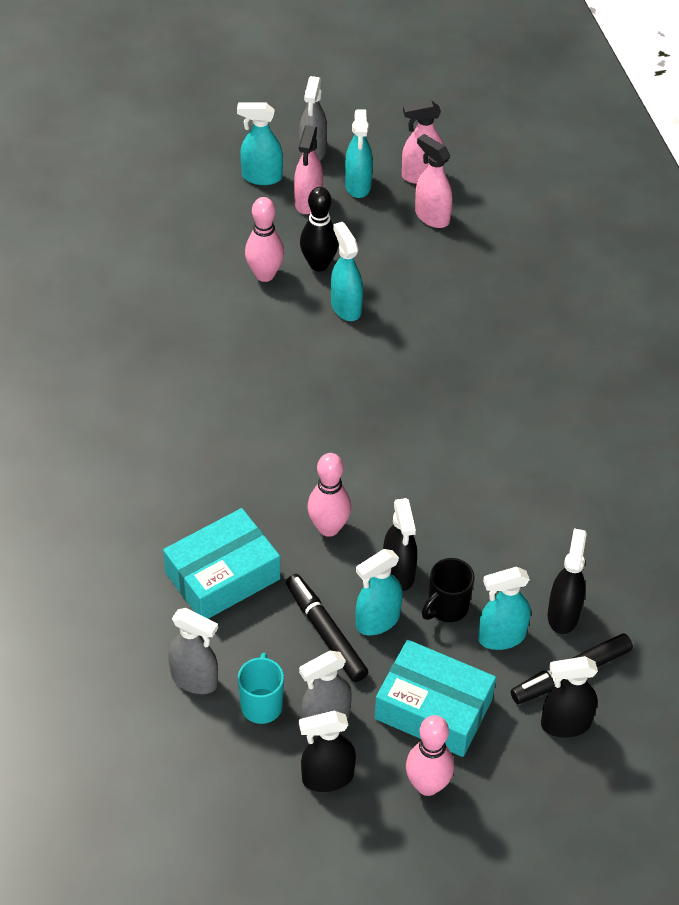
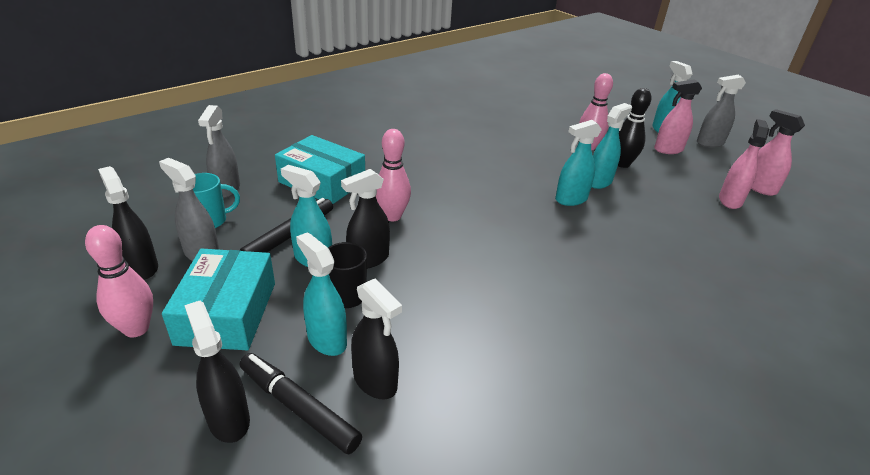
camera: 65 degrees right, 15 degrees down
(358, 185) = (709, 164): turquoise spray bottle -> turquoise spray bottle (571, 199)
(563, 614) = (375, 381): black spray bottle -> black spray bottle turned 60 degrees clockwise

